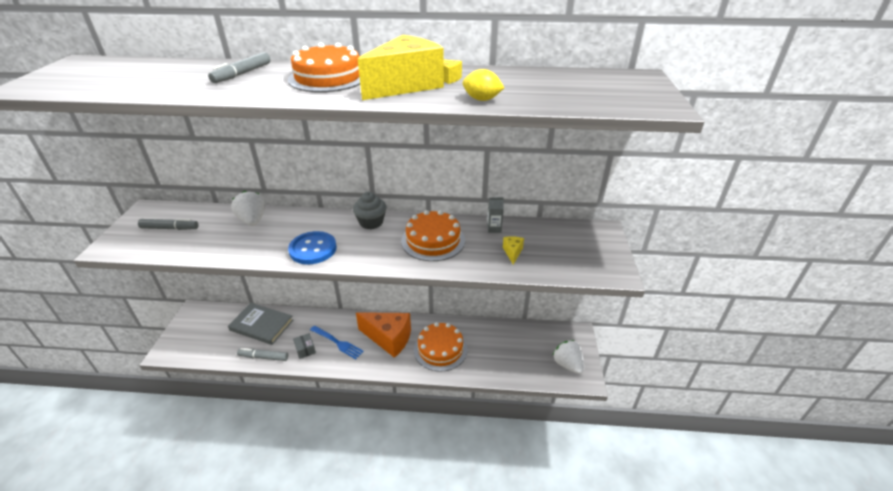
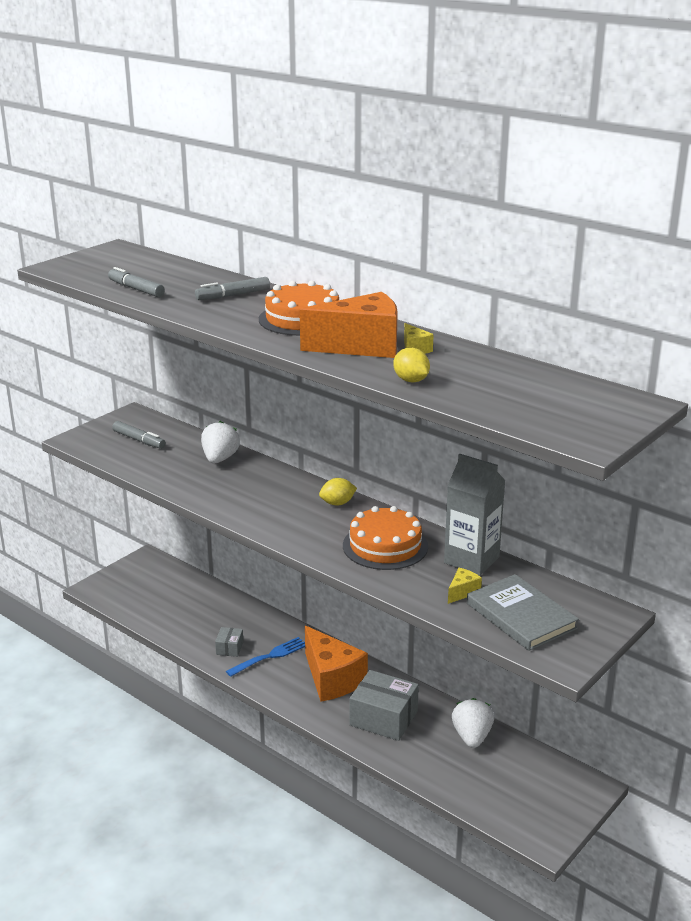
camera: 35 degrees right, 10 degrees down
(261, 325) = (204, 602): grey book -> grey book (521, 616)
(263, 357) = (181, 636): grey marker -> grey marker (136, 289)
(313, 249) = (251, 508): blue button -> none
(337, 343) = (269, 657): blue fork -> blue fork turned 105 degrees counterclockwise
(371, 222) = (337, 503): grey cupcake -> yellow lemon
(405, 85) = (361, 346): yellow cheese -> orange cheese
(440, 349) = (383, 718): orange cake -> grey box
(494, 228) = (471, 560): grey carton -> grey carton, size x2.19
(567, 364) = (536, 813): white strawberry -> white strawberry (471, 737)

